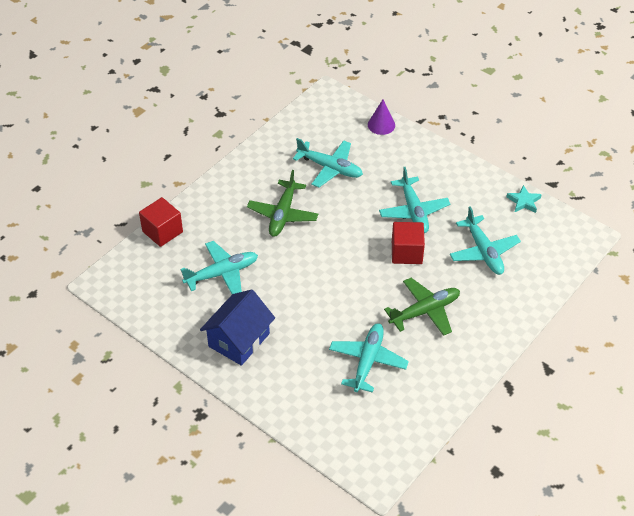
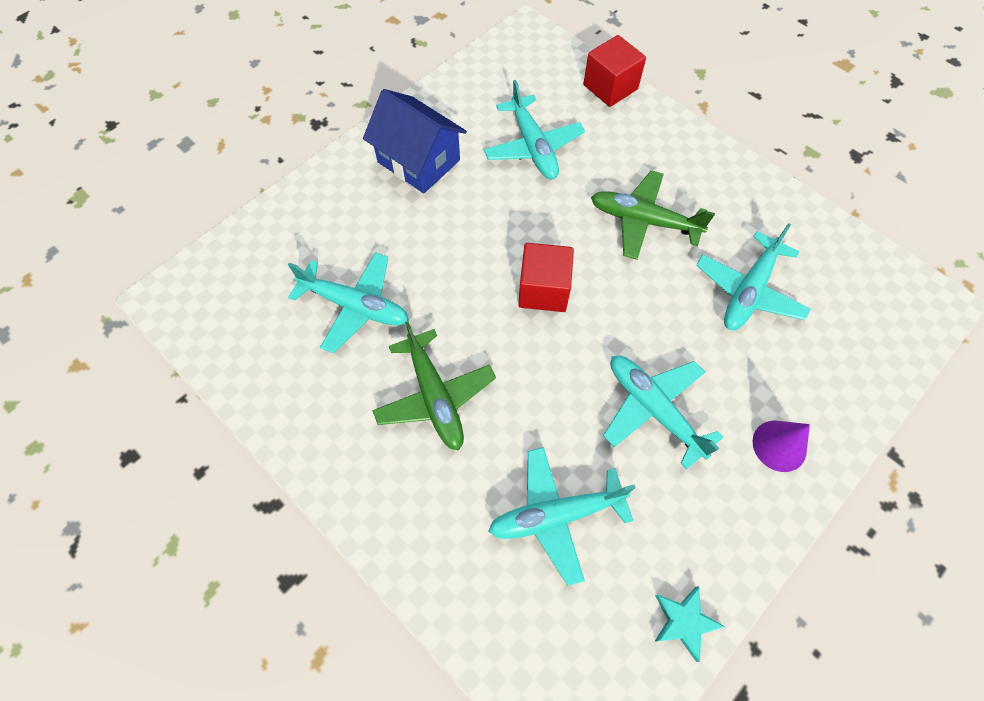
camera: 95 degrees right, 15 degrees up
(381, 125) = (868, 381): purple cone -> purple cone (779, 445)
(406, 252) = (559, 385): red cube -> red cube (543, 290)
(413, 211) = (653, 409): turquoise plane -> turquoise plane turned 60 degrees clockwise

